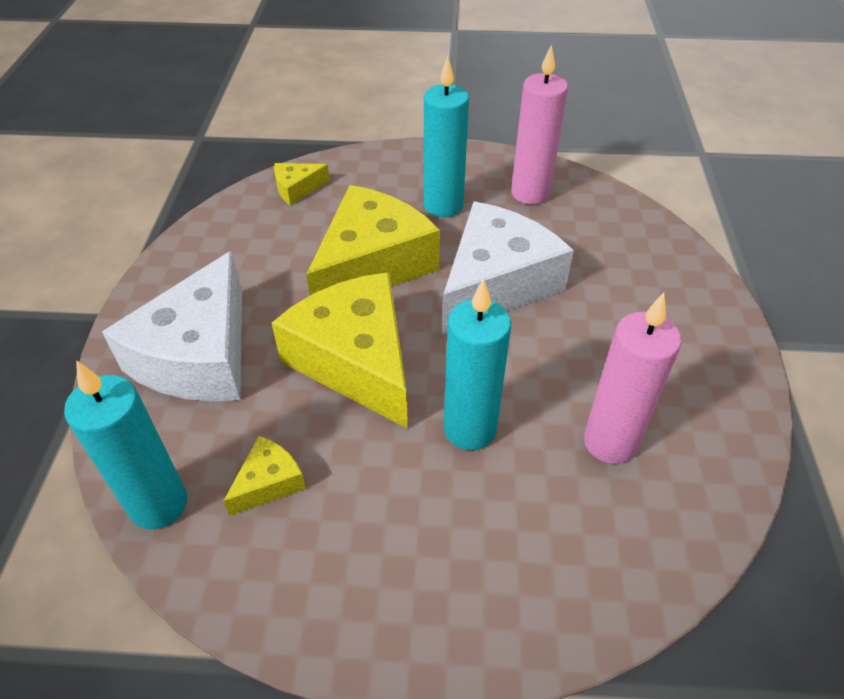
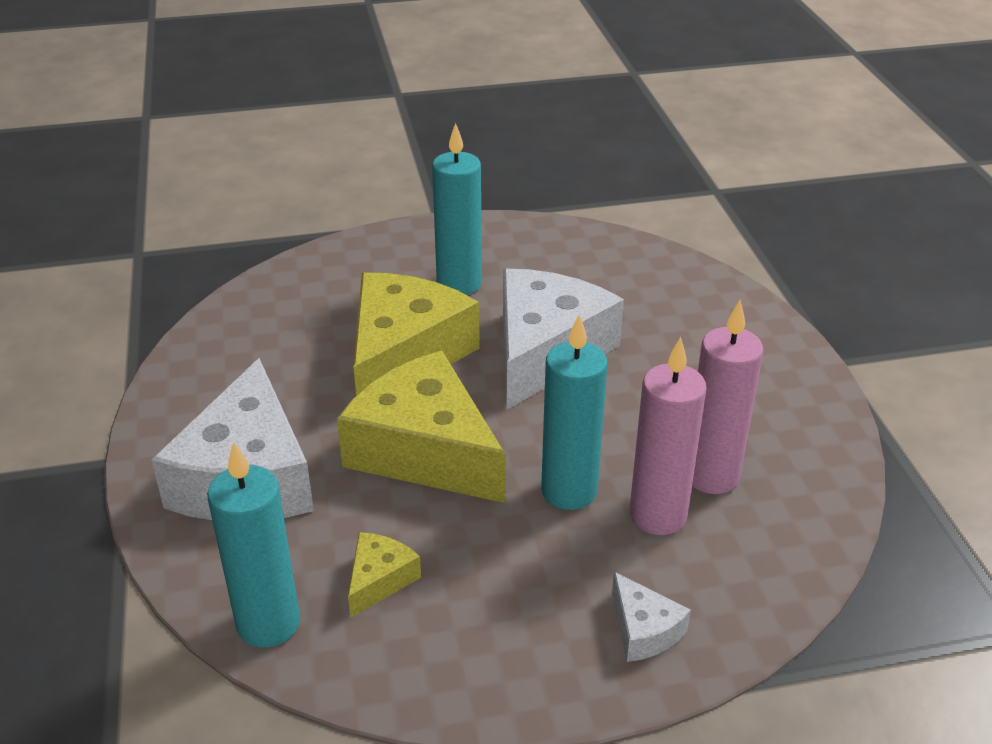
camera: 15 degrees left, 10 degrees down
(297, 189) = (285, 291): yellow cheese -> none
(490, 598) = (643, 630): none -> white cheese
(530, 193) = (549, 257): pink candle -> pink candle (658, 515)

